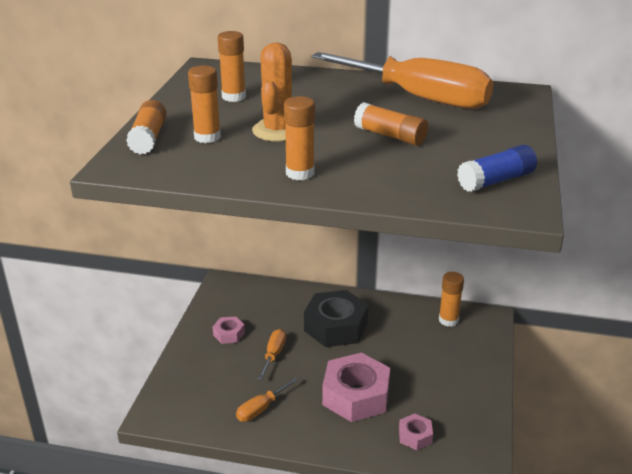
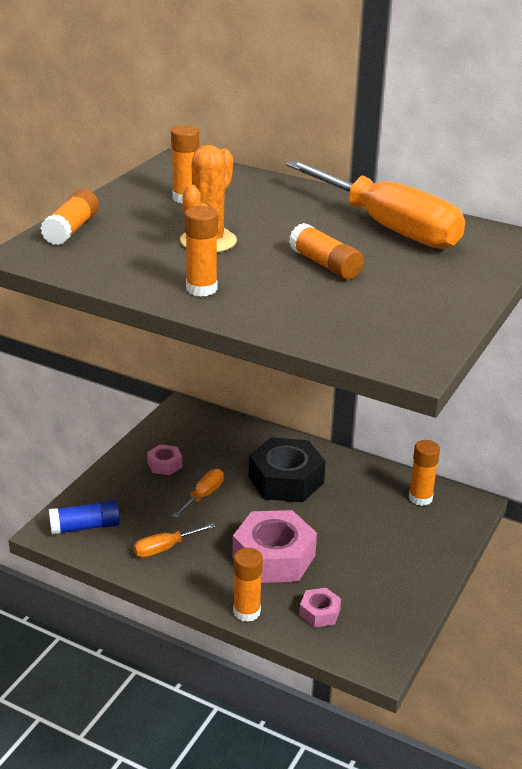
camera: 15 degrees right, 0 degrees up
(207, 137) = (131, 237): orange glue stick -> orange glue stick (246, 612)
(496, 181) = (406, 330): blue glue stick -> blue glue stick (85, 527)

